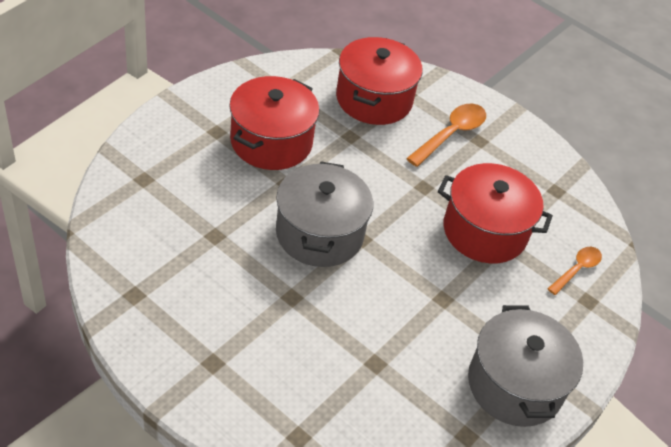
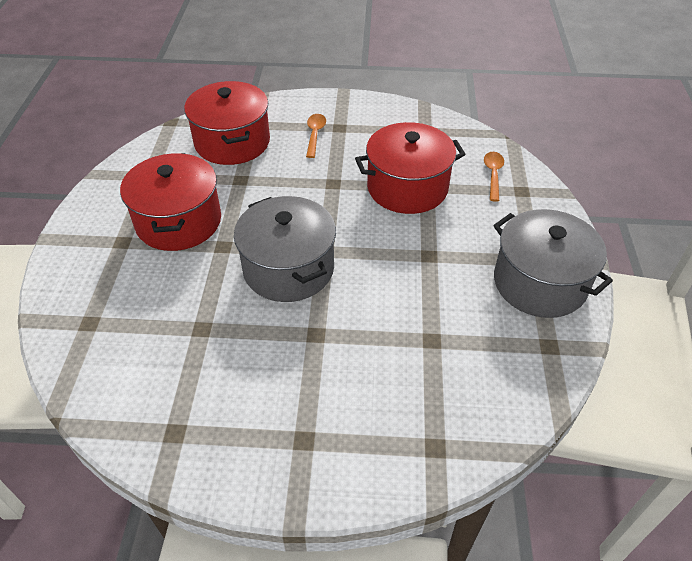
camera: 30 degrees left, 0 degrees up
(451, 134) = (315, 134): orange spoon -> orange spoon, size x0.64

